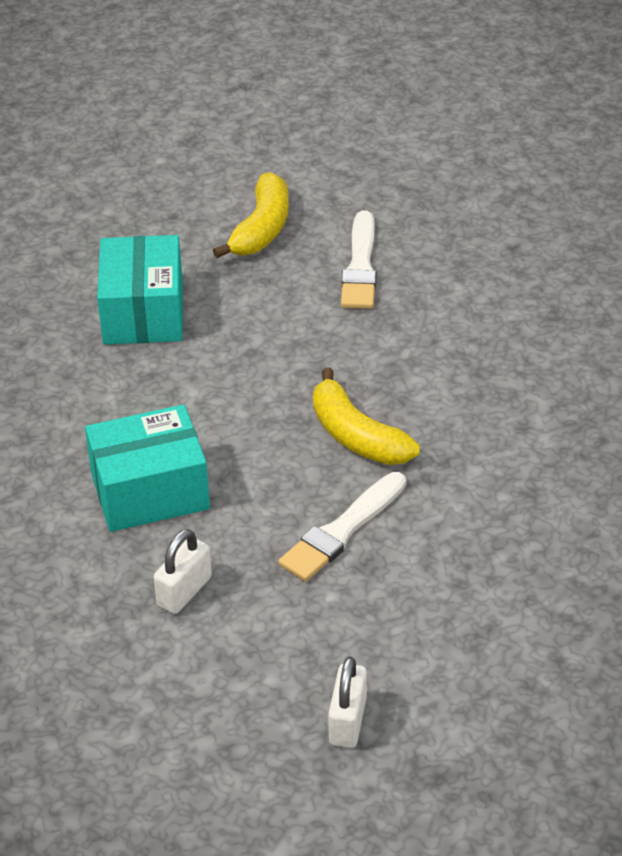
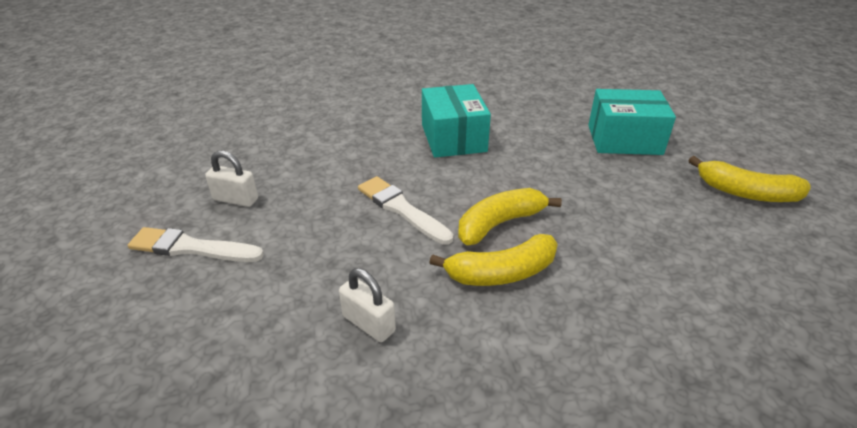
camera: 95 degrees right, 5 degrees down
(184, 591) = (367, 147): white padlock -> white padlock (368, 324)
(360, 266) = (717, 243): white brush -> white brush (191, 248)
(445, 433) = (501, 272): none -> yellow banana

